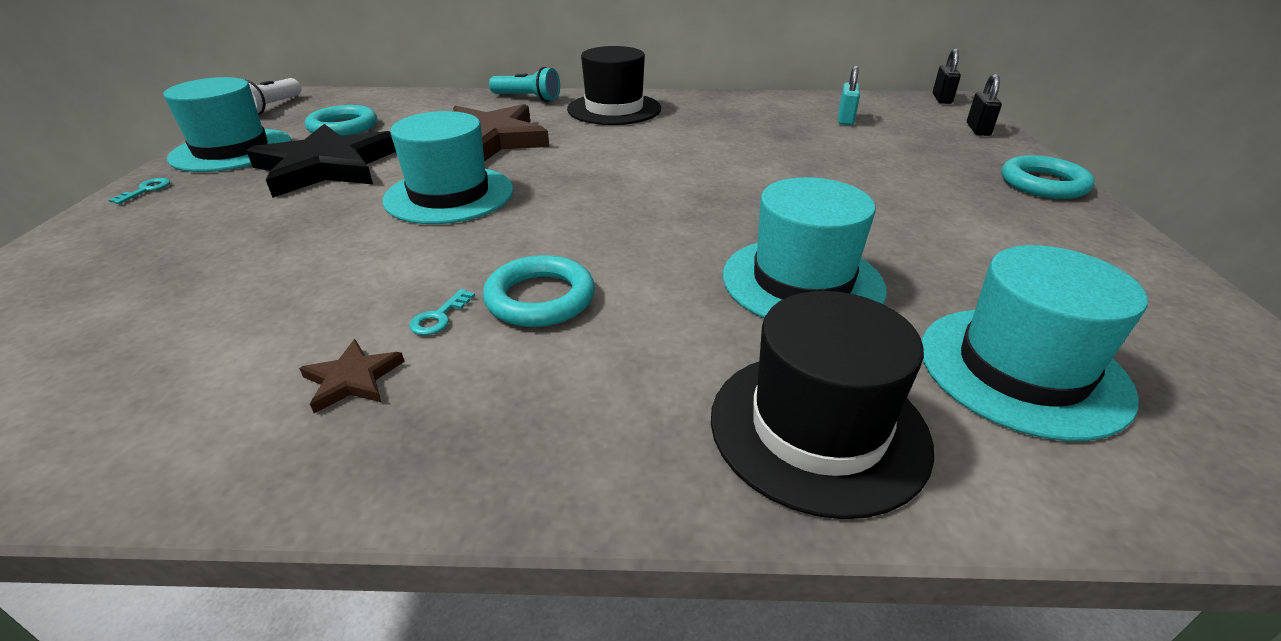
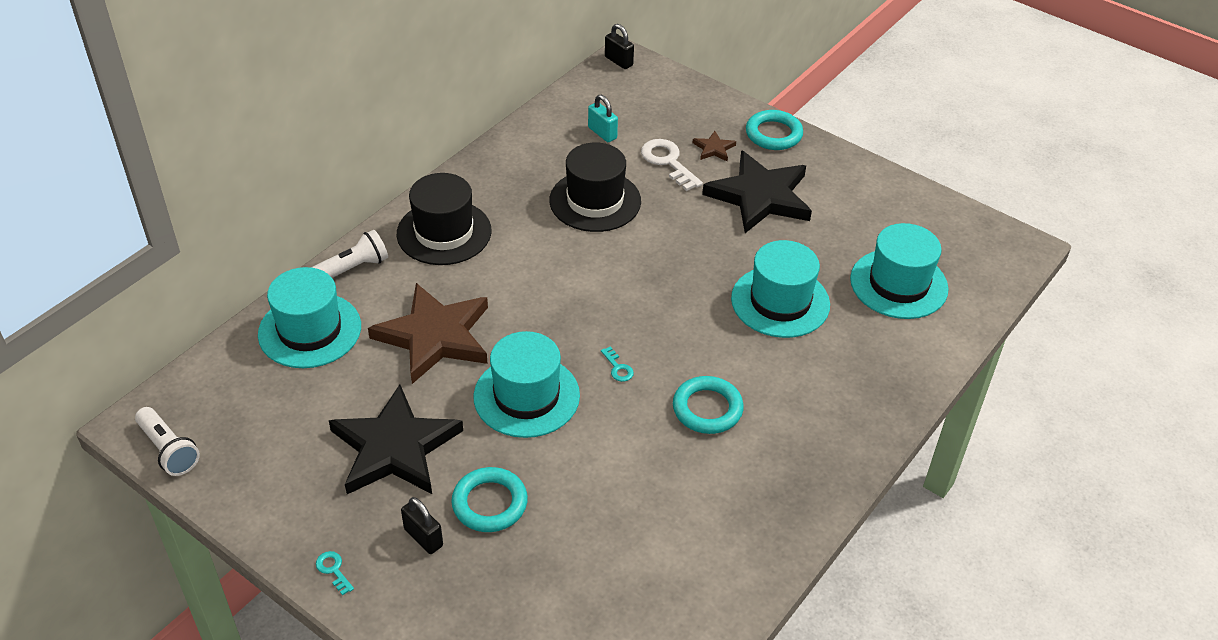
camera: 55 degrees left, 10 degrees up
(232, 150) = (282, 501): turquoise hat -> turquoise hat (310, 330)
(343, 127) = (297, 412): turquoise ring -> turquoise ring (489, 503)
(352, 379) = (722, 508): brown star -> brown star (714, 148)
(439, 317) = (691, 457): turquoise key -> turquoise key (618, 368)
(527, 98) = (353, 268): turquoise flashlight -> white flashlight
(818, 428) = (881, 369): black hat -> black hat (595, 201)
(875, 152) = (668, 162): none -> white key
(939, 209) = (760, 196): none -> black star
(978, 129) = (683, 92): black padlock -> black padlock (423, 537)

